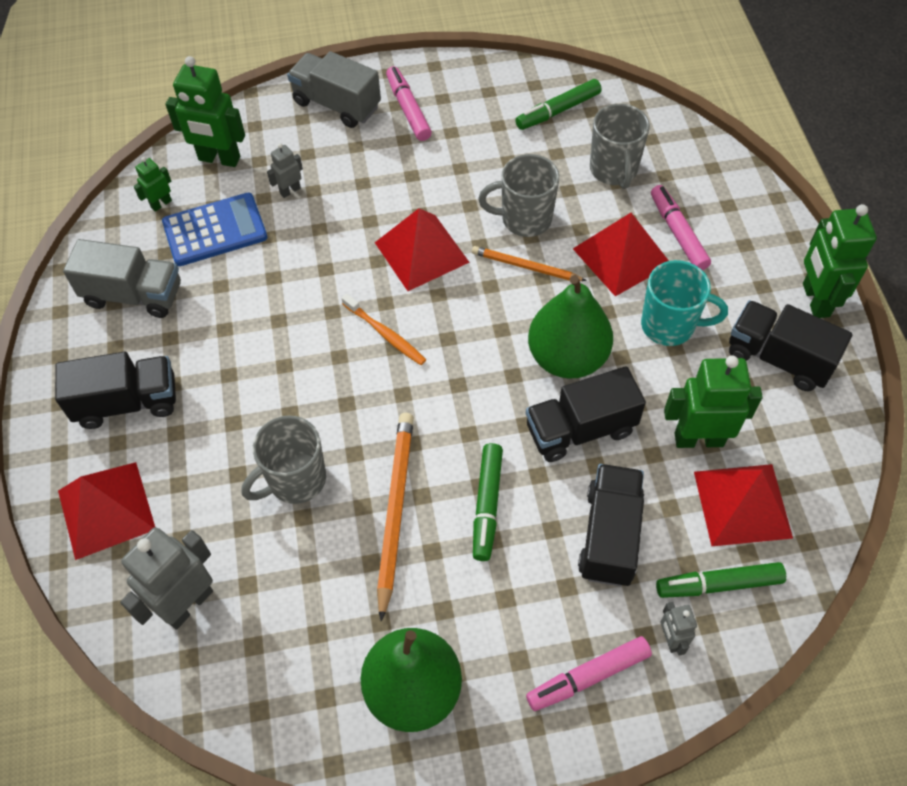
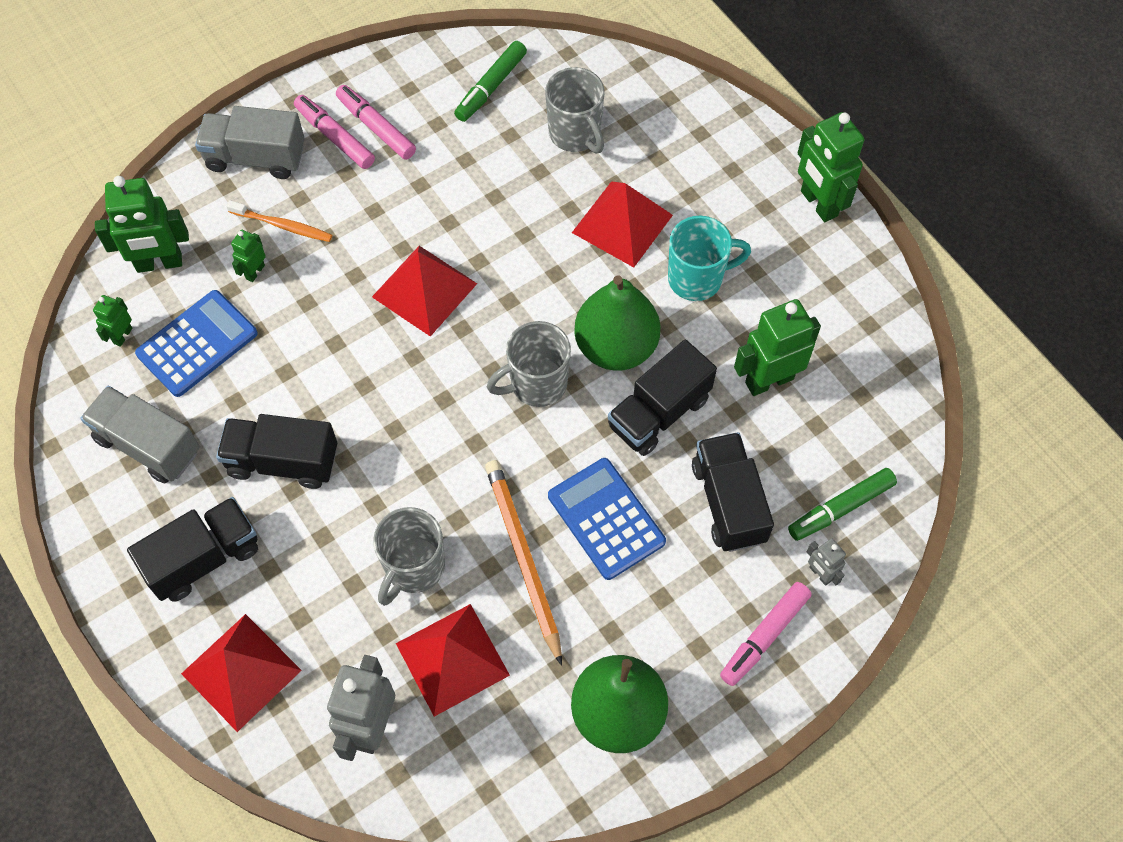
camera: 25 degrees left, 5 degrees up
(134, 295) = (148, 445): grey truck -> grey truck turned 135 degrees counterclockwise
(290, 190) = (255, 272): grey robot -> green robot
(385, 334) = (430, 389): orange toothbrush -> orange toothbrush (283, 226)
(487, 505) = (606, 519): green marker -> blue calculator
(524, 219) = (511, 218): grey mug -> grey mug (537, 384)
(525, 267) = (535, 268): orange pencil -> none
(678, 233) = (665, 180): pink marker -> pink marker (376, 127)
(742, 504) = (831, 427): red pyramid -> red pyramid (452, 659)
(778, 358) = (808, 274): black truck -> black truck (283, 461)

